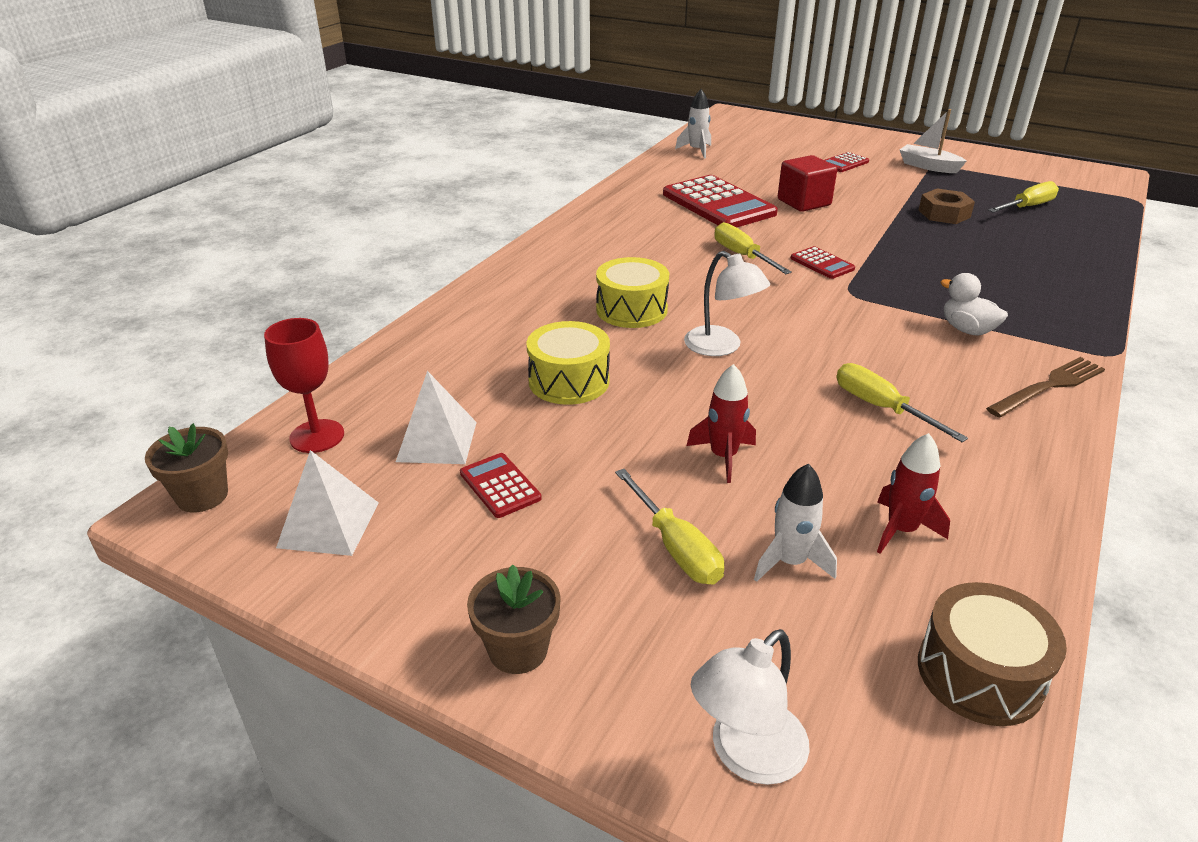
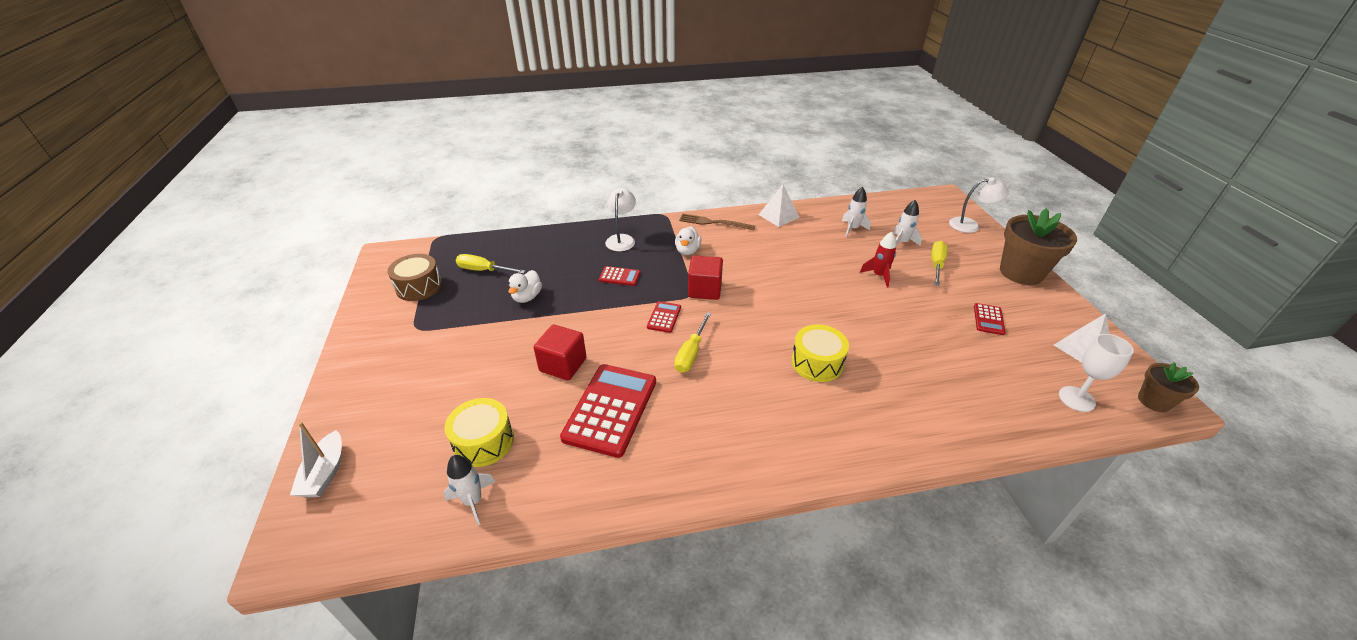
camera: 130 degrees left, 5 degrees up
(317, 436) = (1076, 399): red goblet -> white goblet
(437, 441) = (1006, 356): white pyramid -> white pyramid (778, 216)
(518, 649) = (1021, 273): brown flower pot -> brown flower pot, size x1.84
(569, 381) = (907, 344): yellow drum -> yellow drum (483, 442)
(721, 347) = (805, 312): white lamp -> white lamp (621, 239)
(844, 163) = (443, 379): red calculator -> red calculator (619, 276)
(851, 304) = (704, 290): none -> red cube
(881, 407) = (787, 253): yellow screwdriver -> none
(901, 530) = (852, 229): red rocket -> white rocket
(928, 166) = (420, 332): white boat -> white boat (325, 473)
(944, 214) = (527, 297): brown nut -> white duck
(979, 673) = (886, 204): brown drum -> brown drum (419, 286)

